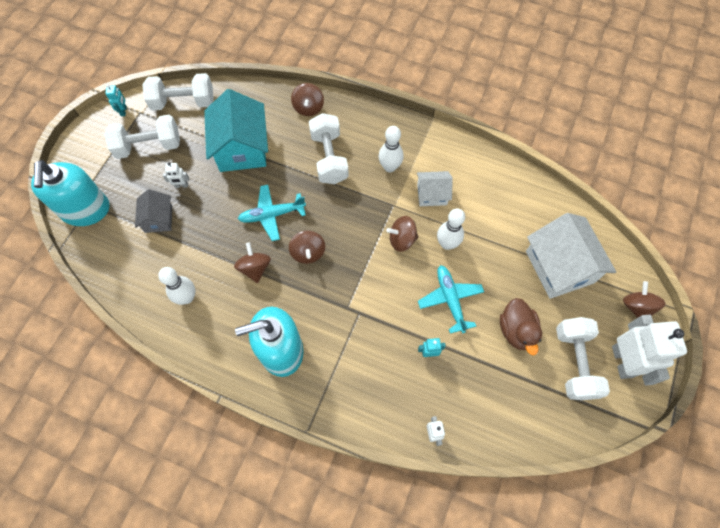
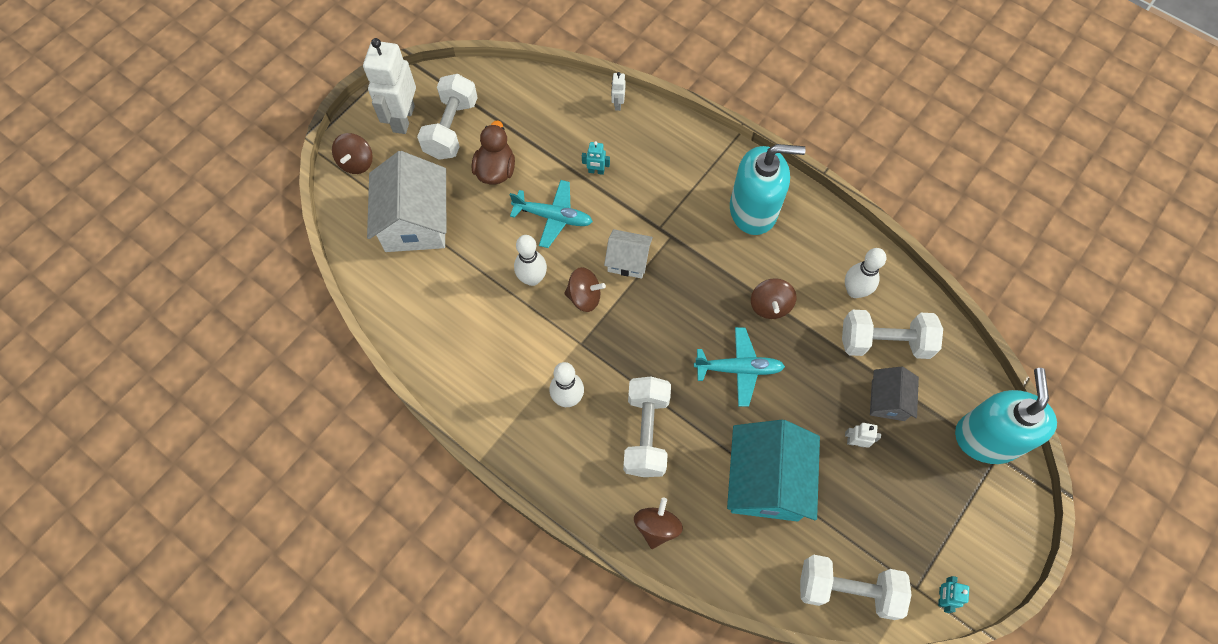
camera: 165 degrees left, 0 degrees up
(149, 146) = (901, 520): white dumbbell -> white dumbbell (884, 342)
(308, 252) = (702, 309): brown spinning top -> none
(432, 194) = (526, 345): white house -> white house (628, 260)
(450, 299) = (553, 217): turquoise plane -> turquoise plane turned 75 degrees counterclockwise

